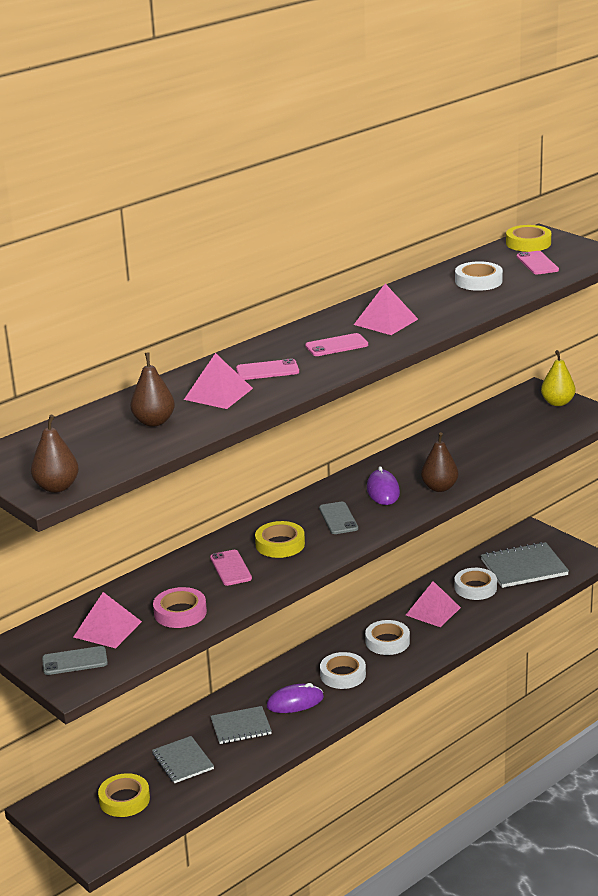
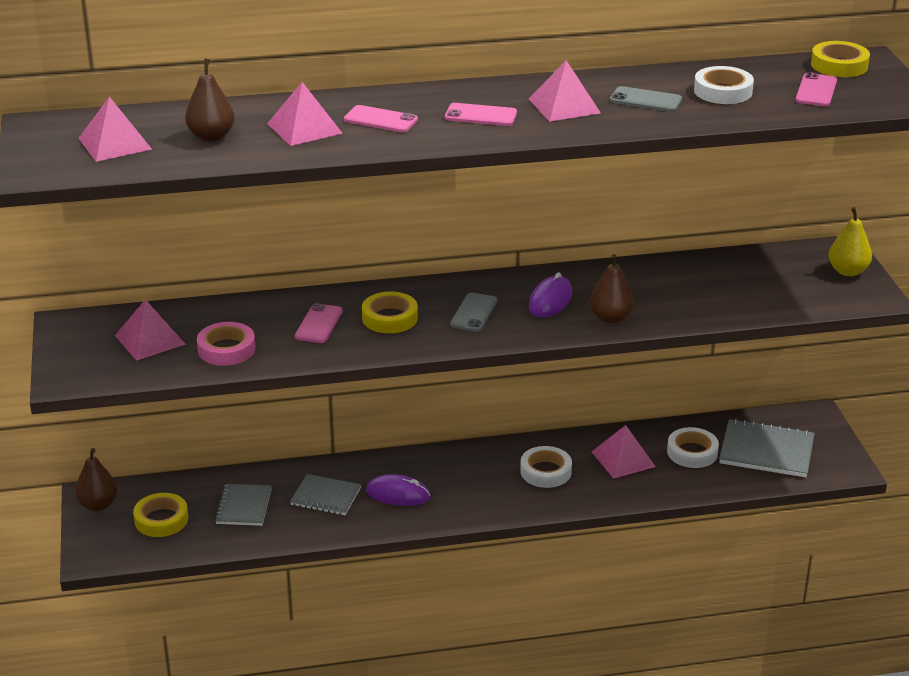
camera: 30 degrees right, 5 degrees up
(57, 487) = (49, 170): brown pear -> brown pear (98, 505)
(75, 661) = (90, 358): grey phone -> grey phone (645, 100)
(82, 451) = (115, 143): none -> pink pyramid
(343, 675) = (469, 486): white tape -> none

